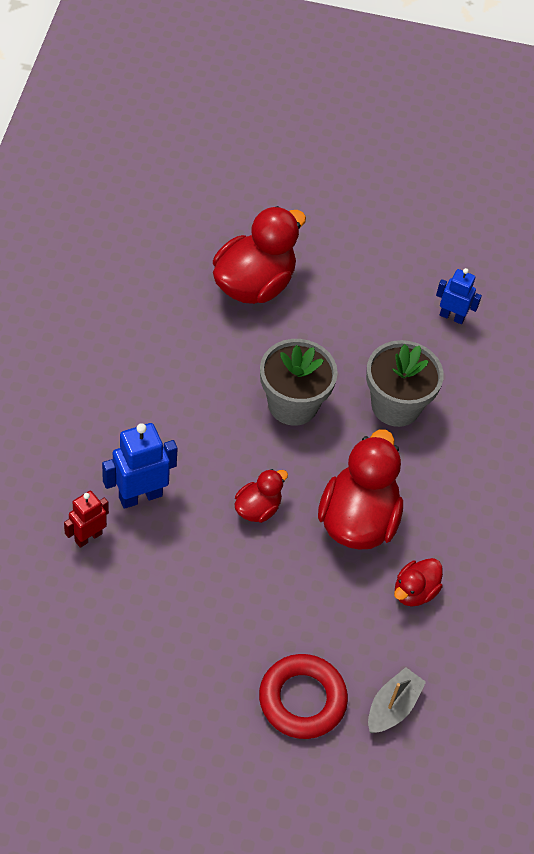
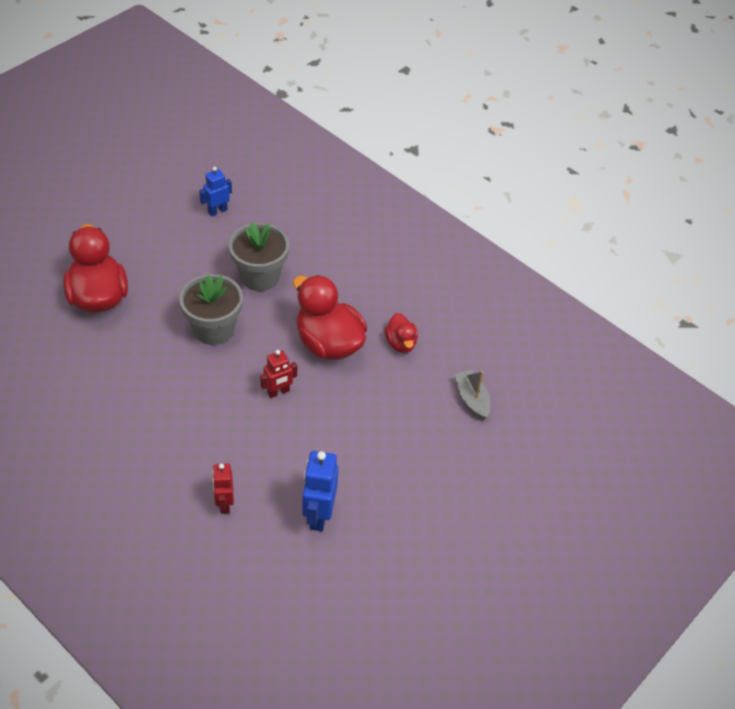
camera: 55 degrees left, 5 degrees down
(140, 496) = (216, 454): blue robot -> blue robot (318, 515)
(257, 508) = (278, 392): red duck -> red robot
(302, 700) = (435, 444): red ring -> none

